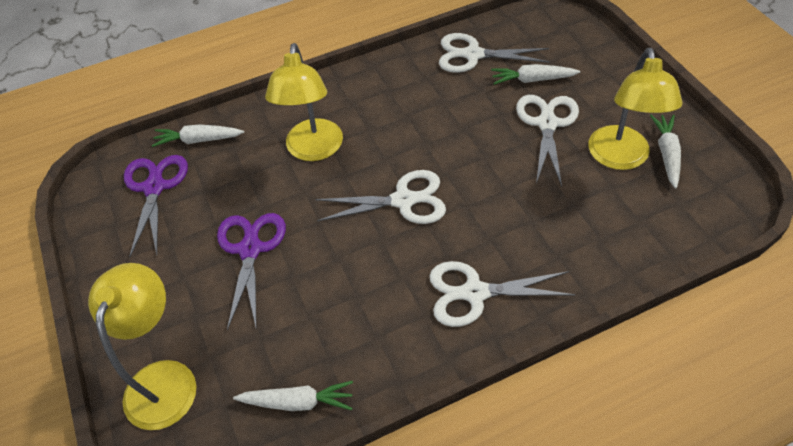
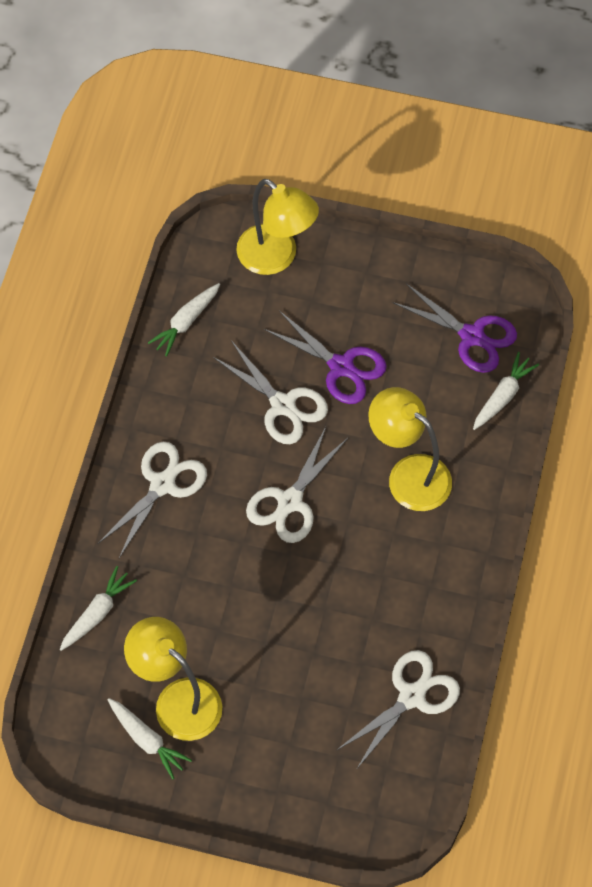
camera: 125 degrees right, 10 degrees up
(532, 80) = (330, 717): white carrot -> white carrot (97, 613)
(547, 123) = (267, 679): white scissors -> white scissors (283, 405)

